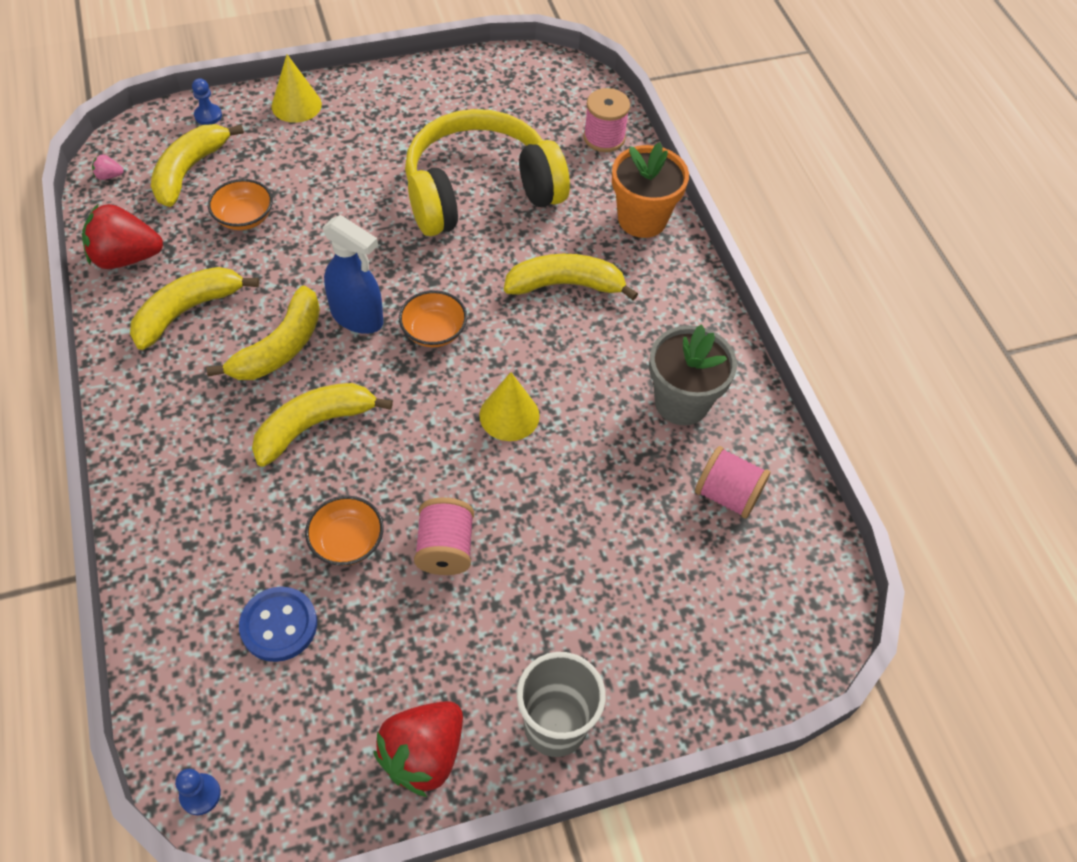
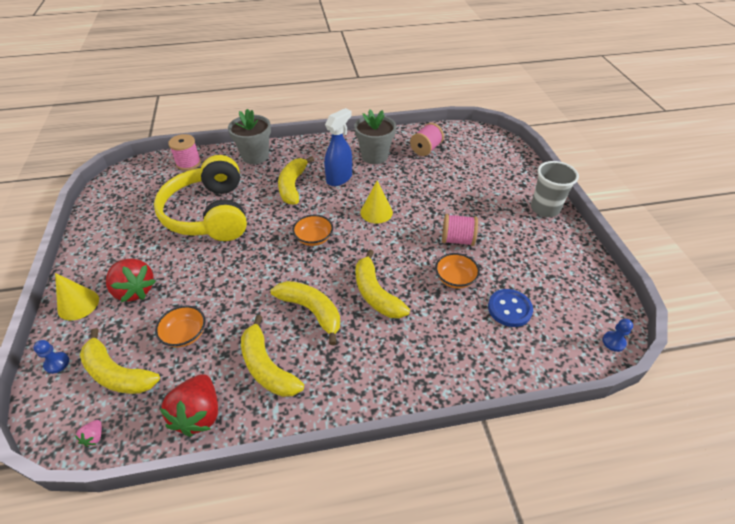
camera: 80 degrees left, 10 degrees down
(357, 317) = (295, 272): blue spray bottle -> blue spray bottle (339, 178)
(423, 754) = (568, 252): red strawberry -> red strawberry (135, 290)
(642, 219) = (255, 156): orange flower pot -> grey flower pot

